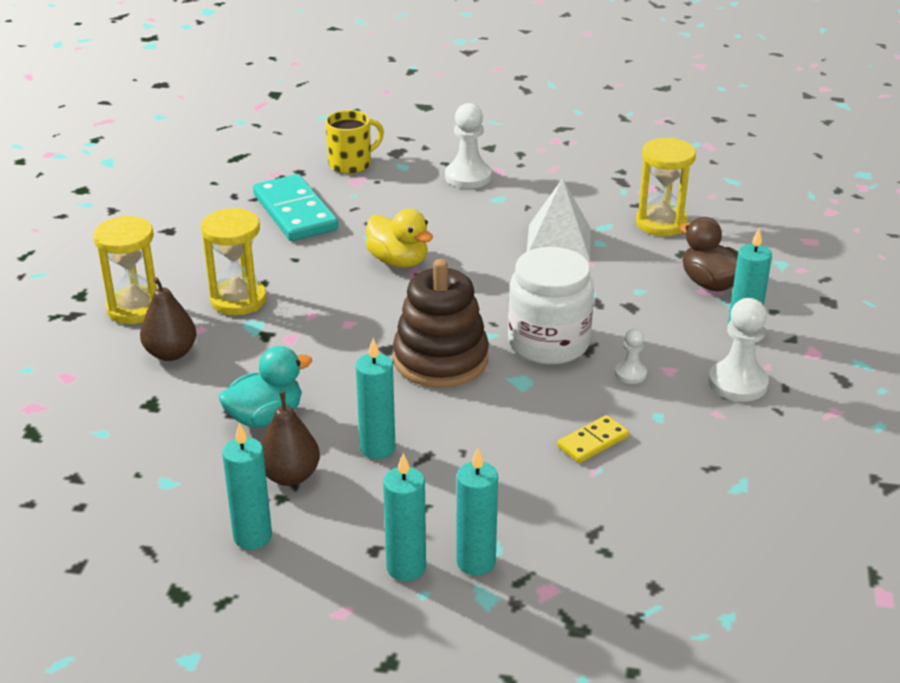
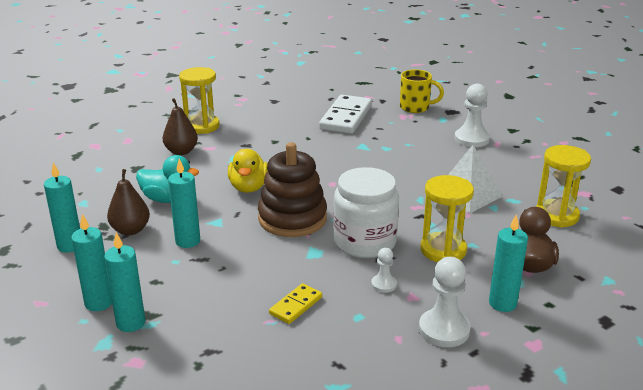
camera: 45 degrees right, 5 degrees down
(238, 300) = (249, 143): yellow hourglass -> yellow hourglass (443, 250)
(295, 212) = (346, 117): turquoise domino -> white domino
(398, 261) = (357, 162): yellow duck -> yellow duck (249, 187)
(592, 442) = (296, 305): yellow domino -> yellow domino turned 60 degrees counterclockwise

